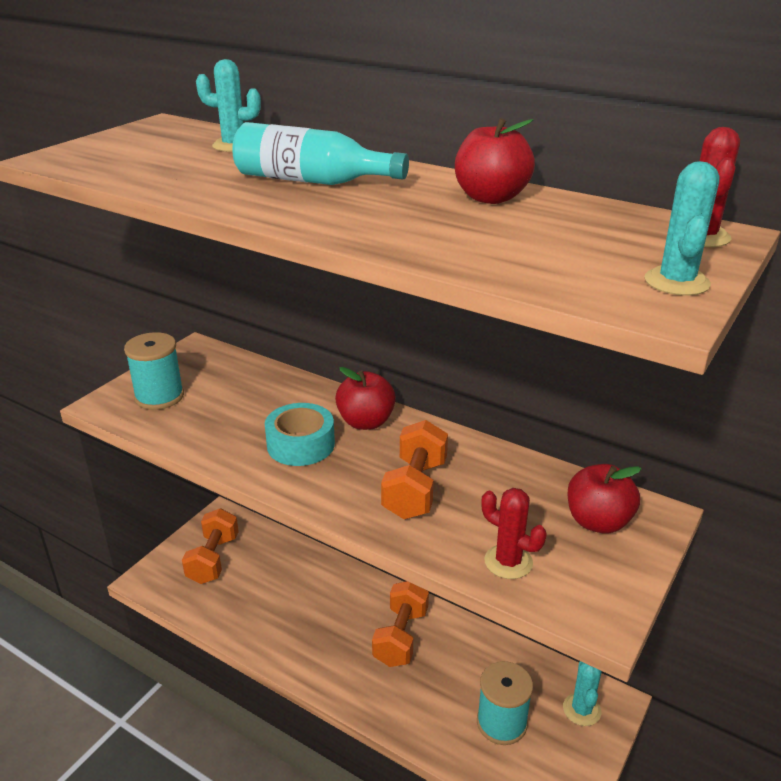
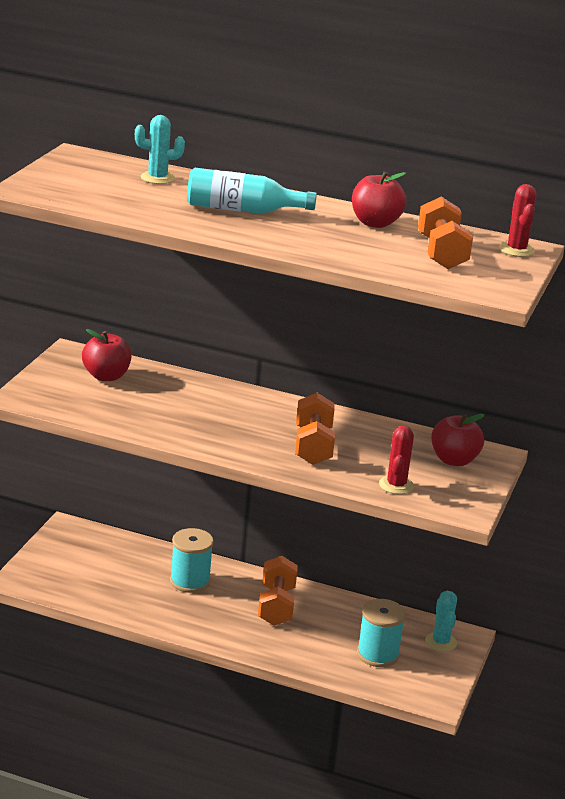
camera: 15 degrees left, 5 degrees down
(159, 396) = (65, 391): turquoise spool -> turquoise spool (190, 581)
(213, 559) = (77, 561): orange dumbbell -> orange dumbbell (441, 253)
(300, 445) = (208, 421): turquoise tape -> none
(366, 422) = (254, 404): red apple -> red apple (106, 376)
(508, 562) = (396, 485): red cactus -> red cactus turned 75 degrees clockwise
(676, 282) = (506, 278): turquoise cactus -> none

